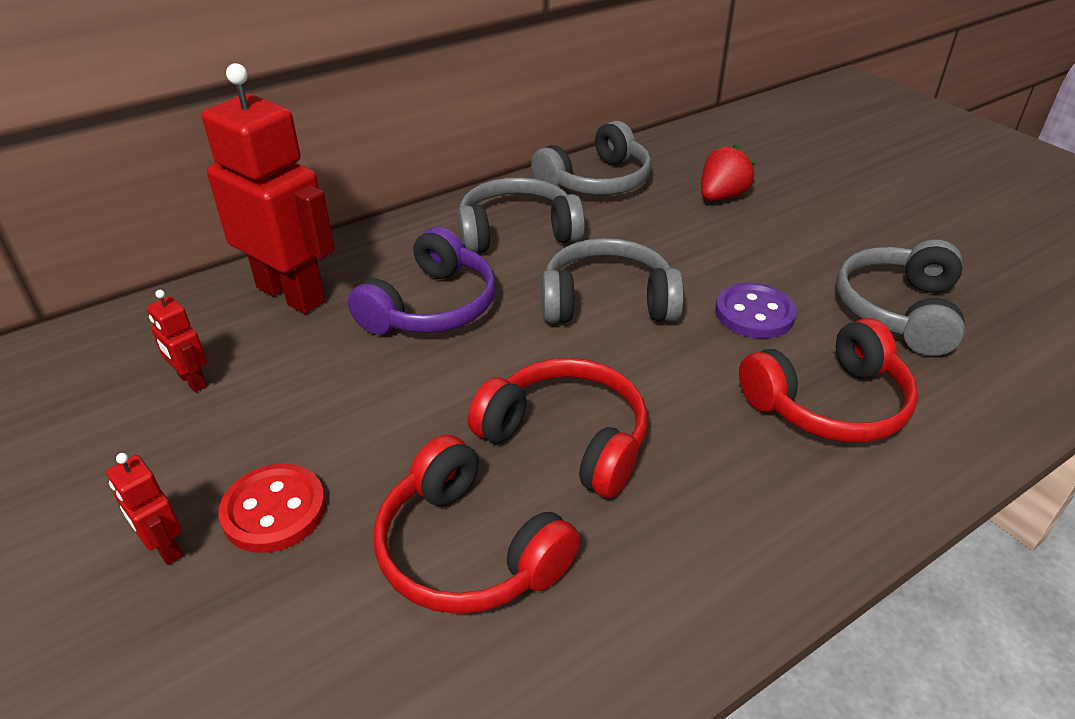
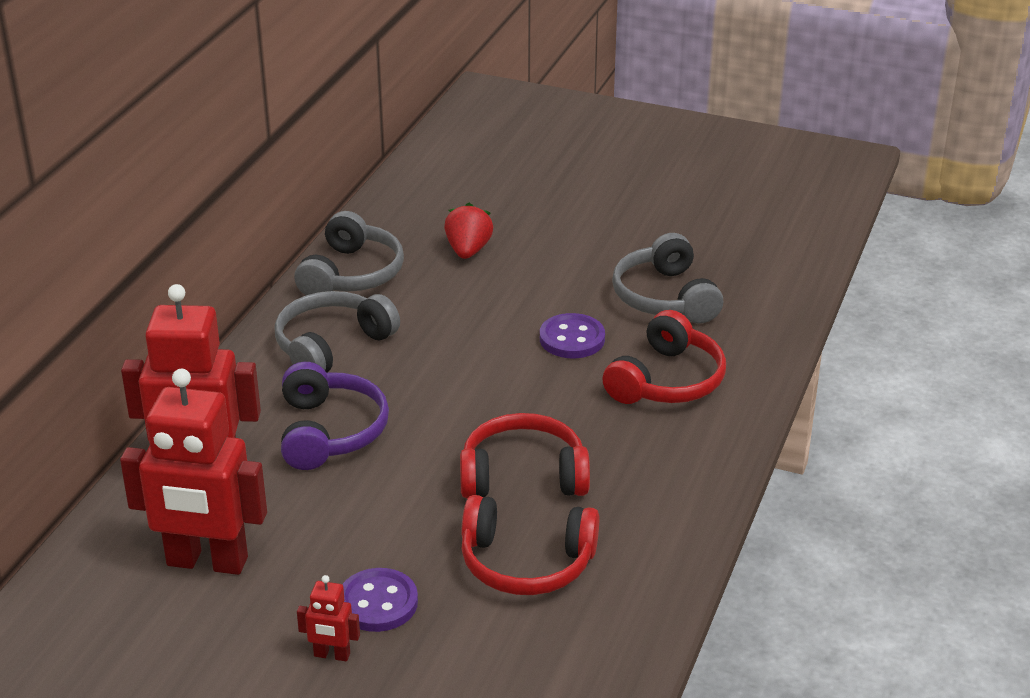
camera: 35 degrees left, 5 degrees down
(192, 381) = (207, 562): red robot -> red robot, size x2.36
(274, 510) = (378, 603): red button -> purple button
(607, 301) = (460, 373): grey headphones -> none

